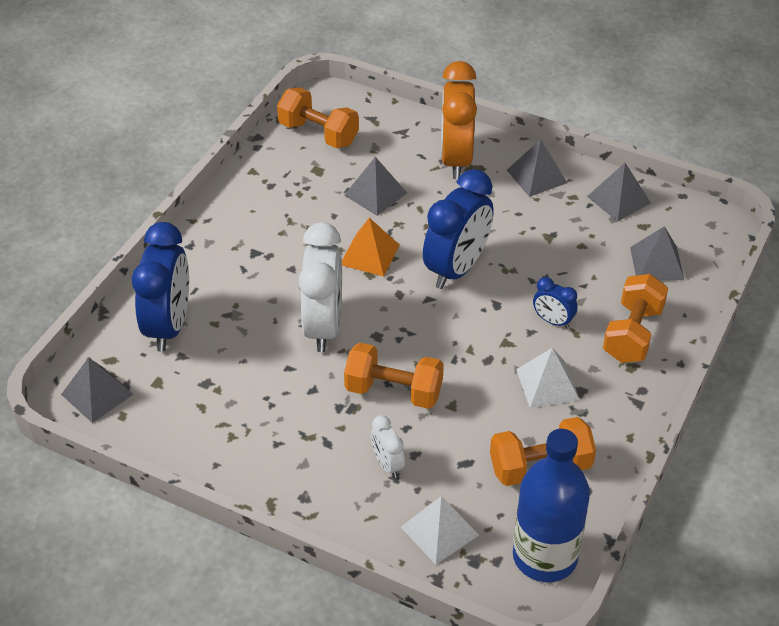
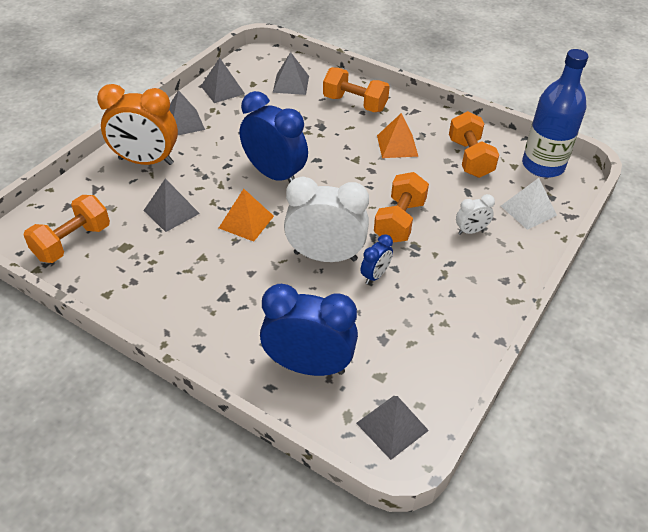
camera: 85 degrees left, 0 degrees up
(547, 384) = (397, 145): white pyramid -> orange pyramid
(552, 321) = (338, 135): blue clock -> blue clock (375, 275)

